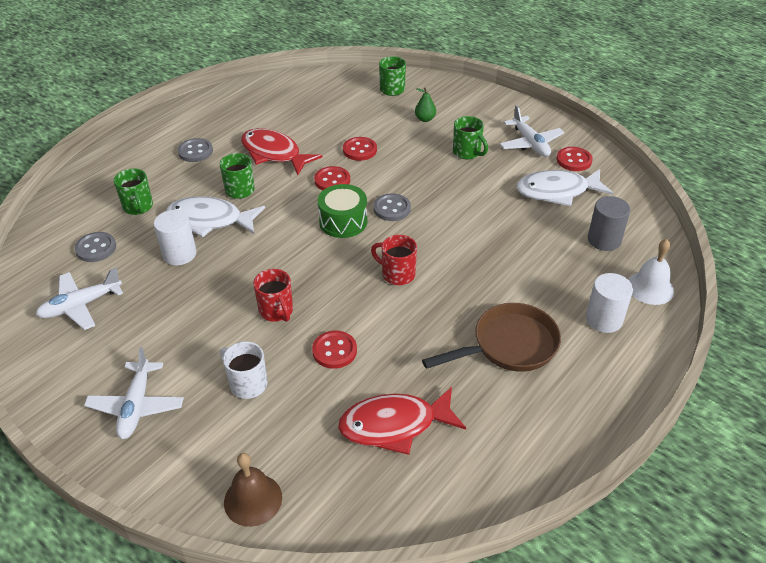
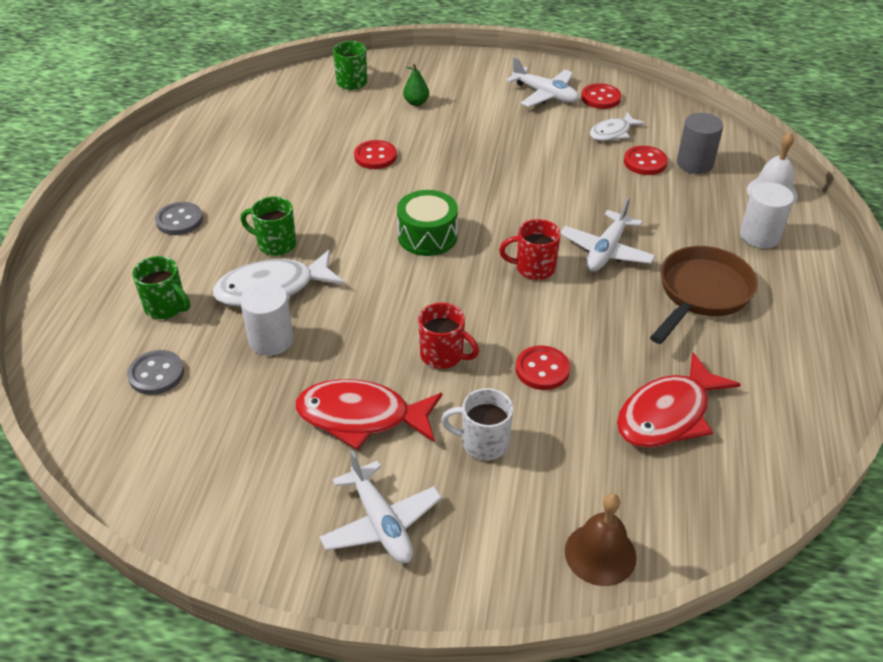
camera: 30 degrees left, 0 degrees up
(81, 305) = (201, 445): white plane -> white plane (606, 251)
(274, 153) = (280, 191): red fish -> red fish (361, 417)
(332, 180) = (375, 198): red button -> red button (645, 162)
(392, 209) = (467, 205): grey button -> none
(467, 152) = (491, 123): green mug -> none
(557, 191) = (612, 133): white fish -> white fish, size x0.59

